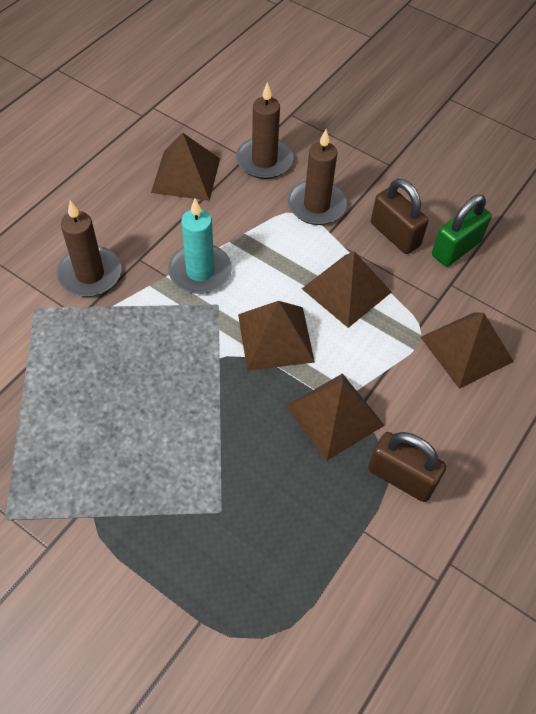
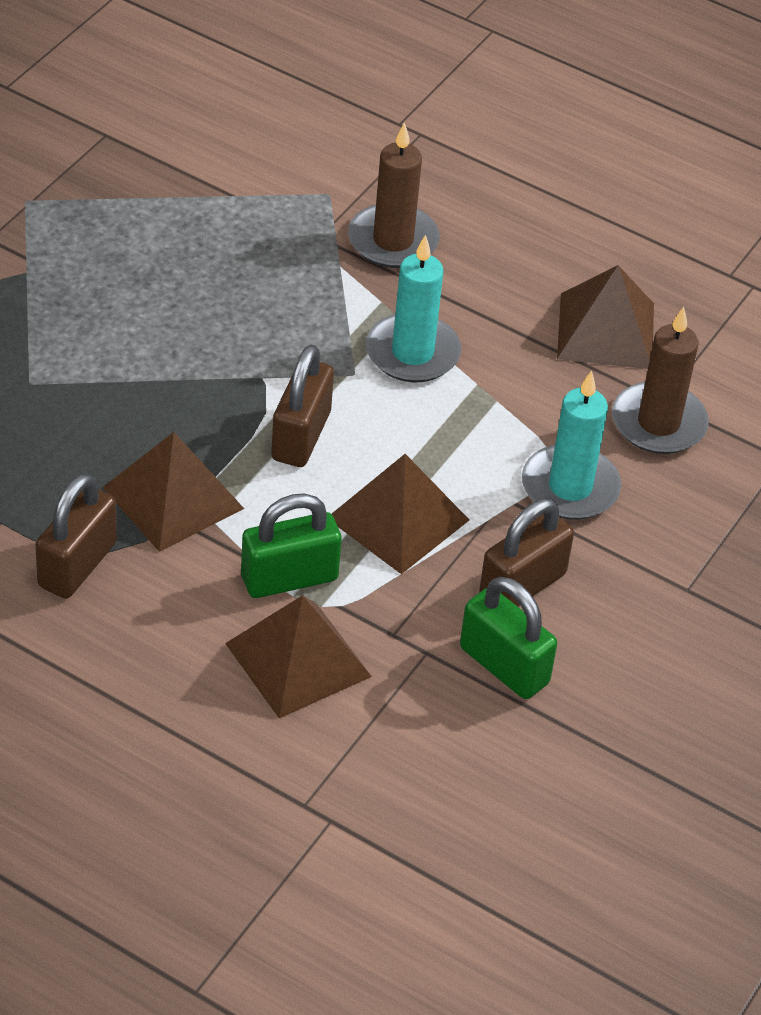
camera: 85 degrees right, 10 degrees down
(275, 337) = (301, 436): brown pyramid -> brown padlock
(316, 205) = (570, 487): brown candle -> turquoise candle
(401, 350) = (289, 578): none -> green padlock

